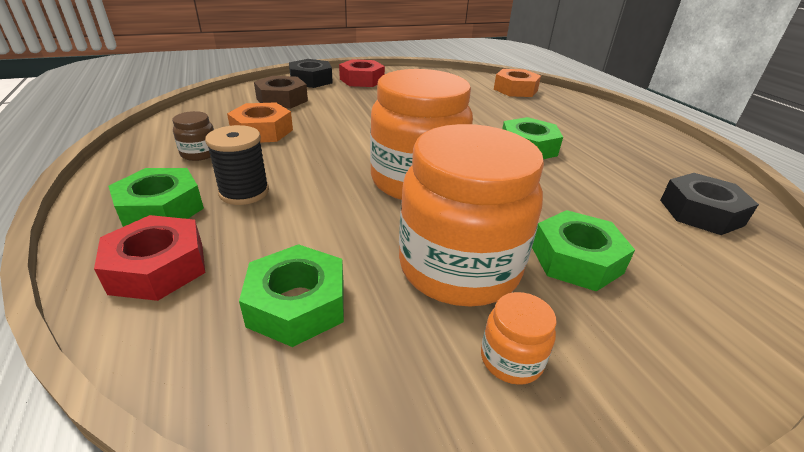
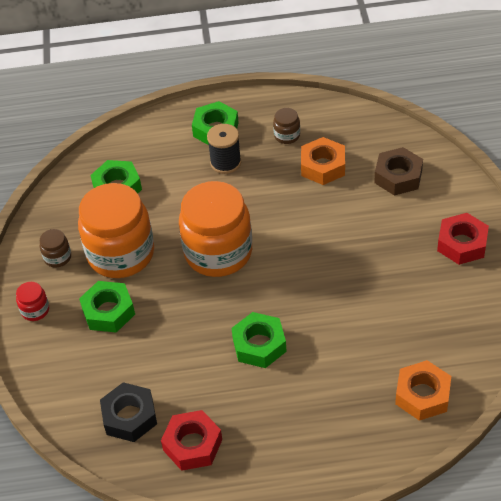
camera: 110 degrees right, 15 degrees up
(158, 267) = (160, 137): red nut -> red nut (192, 445)
(311, 80) = (461, 199): black nut -> none
(511, 359) = (57, 257): orange jar -> brown jar
(655, 361) = (35, 310): none -> red jar

